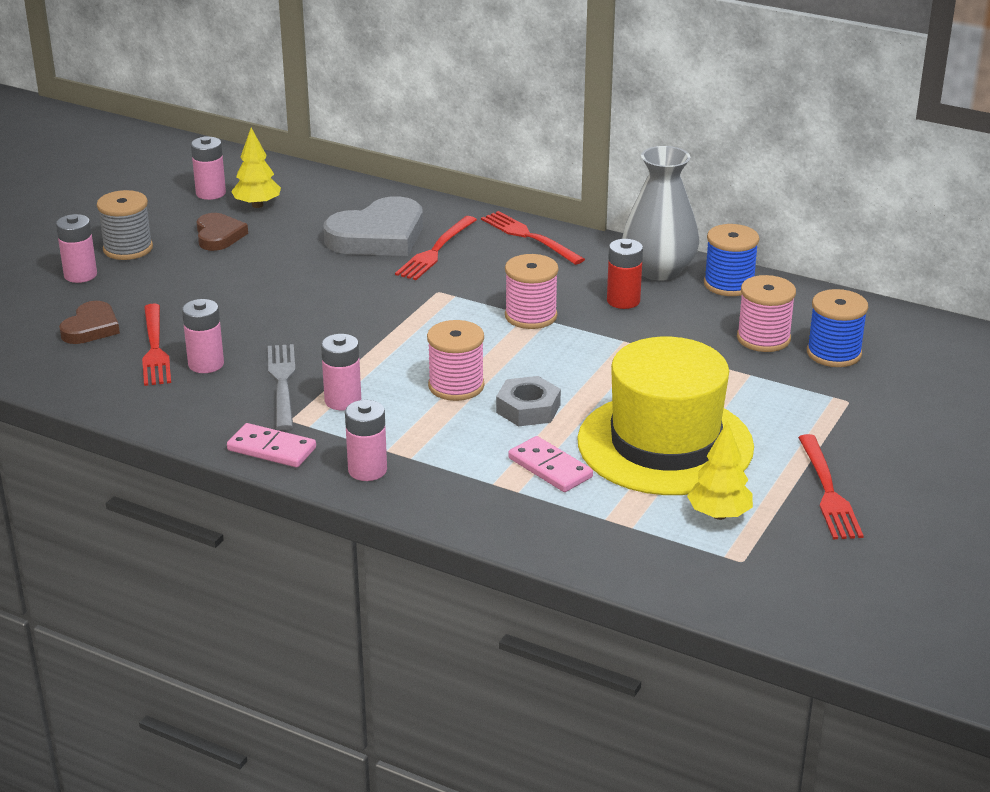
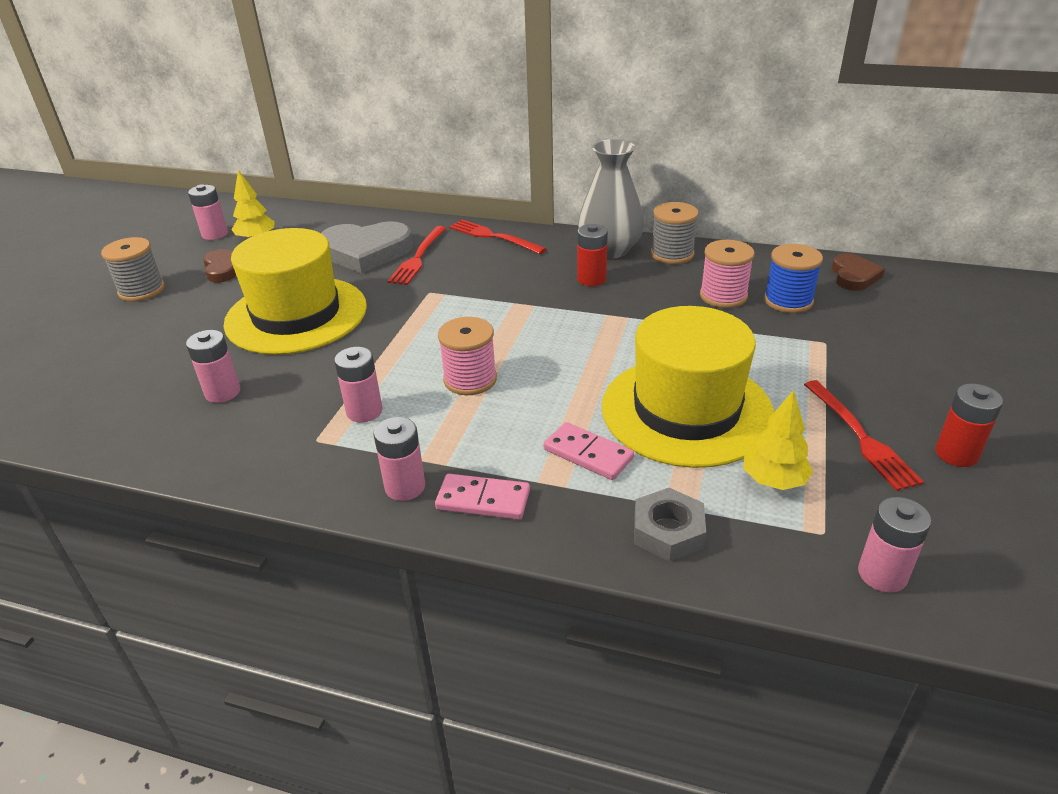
camera: 10 degrees left, 5 degrees up
(80, 275) = (96, 320): pink battery -> pink battery (882, 574)
(91, 328) = (105, 371): brown heart -> brown heart (854, 276)
(155, 349) = (170, 384): red fork -> none
(271, 449) = (300, 478): pink domino -> pink domino (483, 500)
(282, 382) = (301, 400): grey fork -> none
(290, 297) = (296, 315): none -> yellow hat
(378, 236) = (366, 252): grey heart -> grey heart turned 45 degrees clockwise
(528, 409) = (545, 393): grey nut -> grey nut (668, 531)
(531, 316) = (517, 303): pink spool -> none
(729, 284) = (672, 254): blue spool -> grey spool
(914, 519) = (956, 454): none -> red battery

